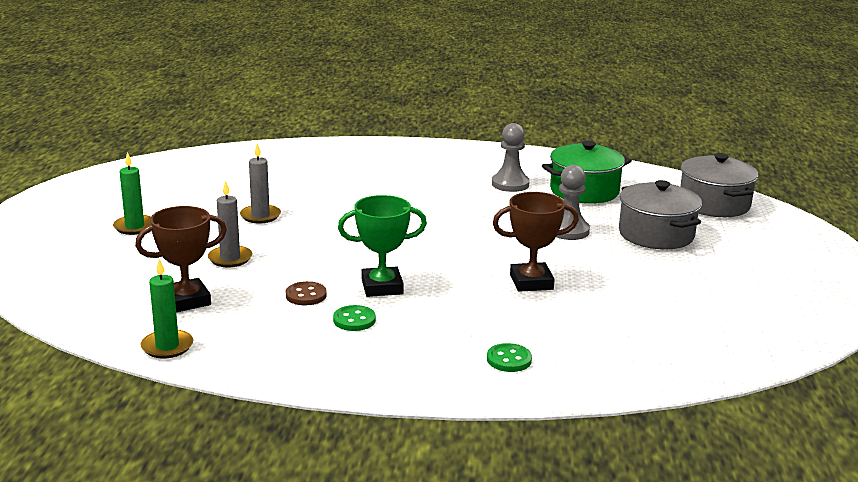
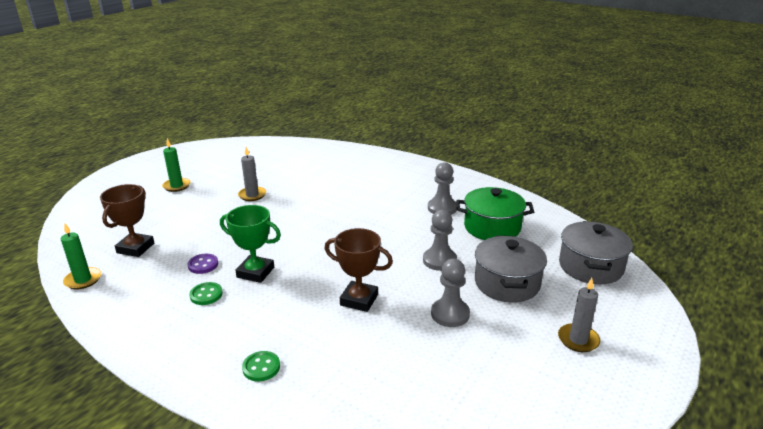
camera: 30 degrees right, 5 degrees up
(187, 300) = (135, 248): brown trophy -> brown trophy turned 75 degrees counterclockwise
(230, 258) = (196, 223): grey candle -> grey candle (578, 340)
(306, 295) = (203, 265): brown button -> purple button
(634, 271) = (450, 314): none -> grey pawn

